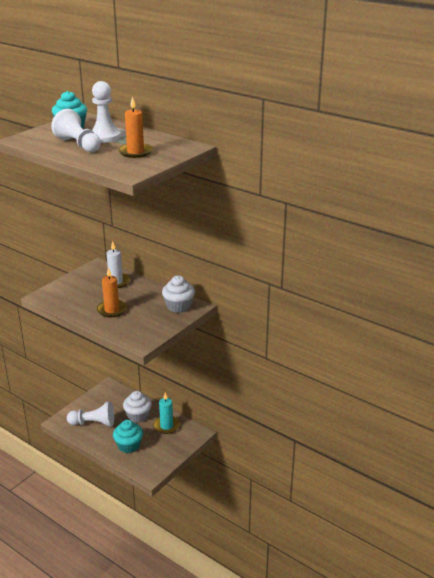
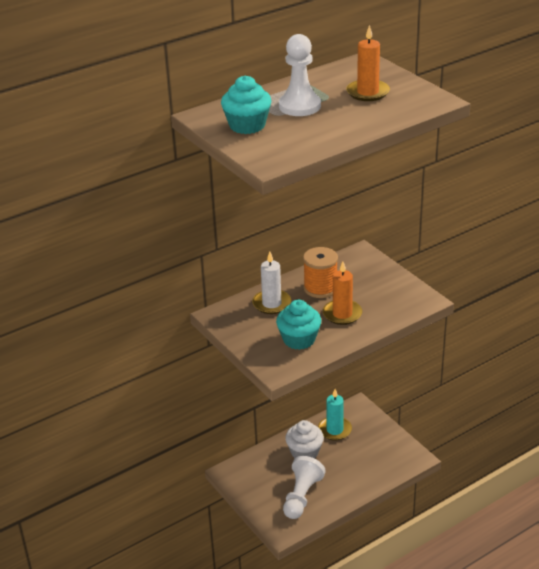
camera: 70 degrees left, 5 degrees up
(78, 145) = (320, 124): white pawn -> none
(128, 446) = (358, 469): turquoise cupcake -> turquoise cupcake (299, 339)
(141, 297) = (320, 288): none -> orange spool
(178, 306) = (356, 264): white cupcake -> none

